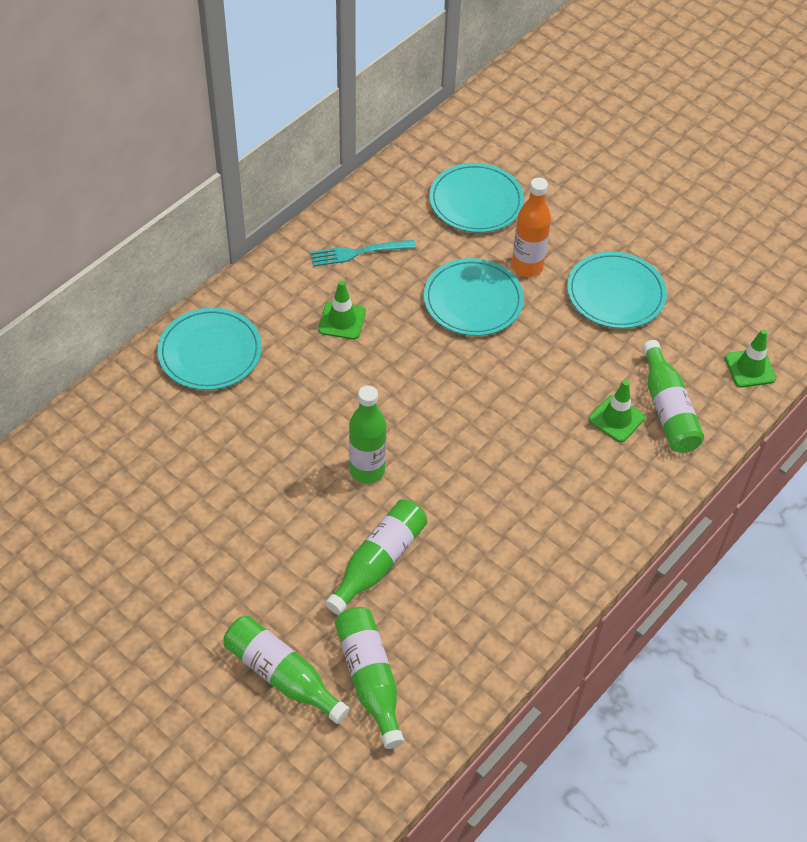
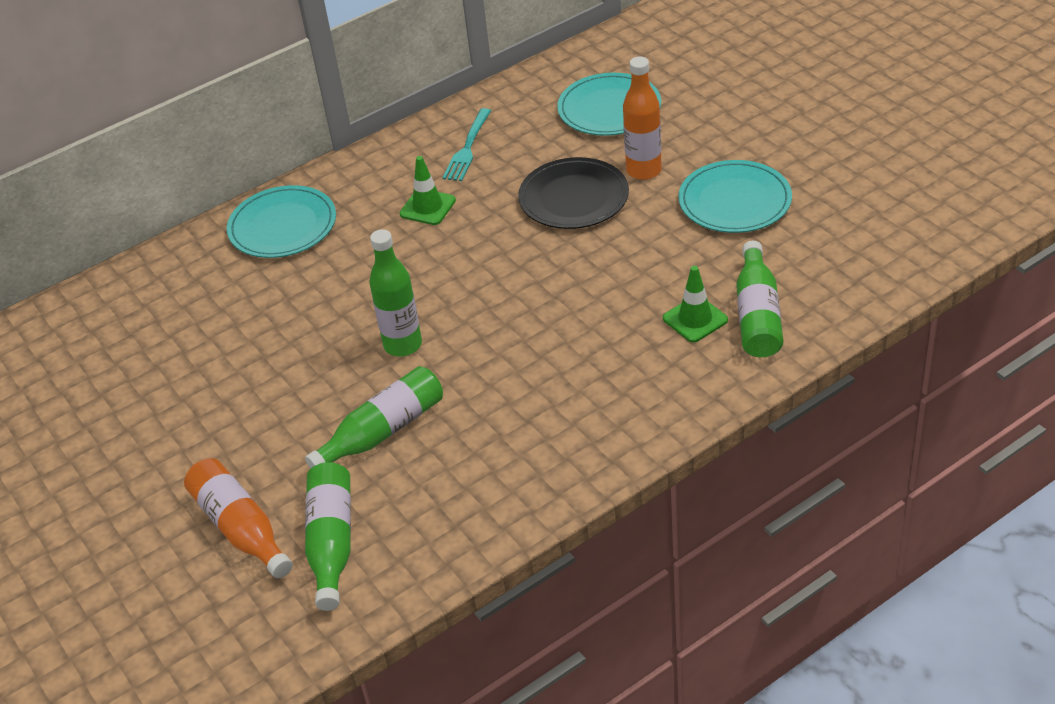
camera: 20 degrees right, 10 degrees down
(282, 675) = (240, 528): green bottle -> orange bottle
(358, 252) = (467, 148): turquoise fork -> turquoise fork turned 75 degrees counterclockwise
(473, 300) = (574, 197): turquoise plate -> black plate
(750, 368) = (868, 282): green traffic cone -> none

